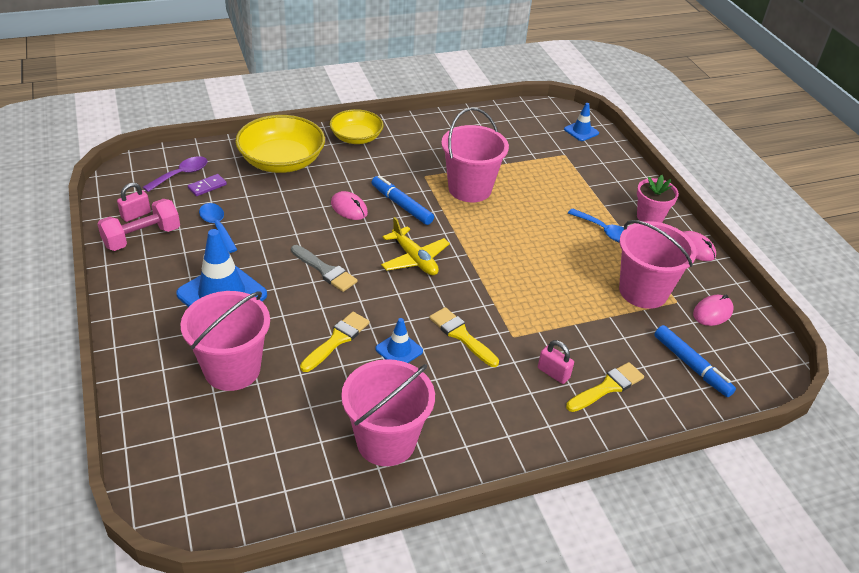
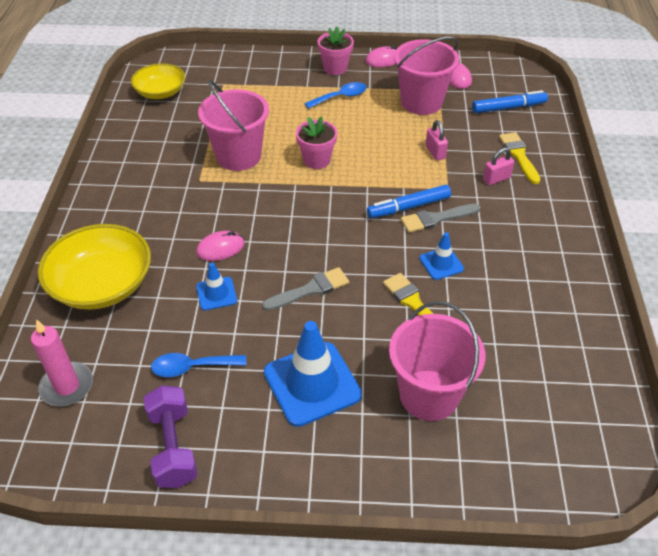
camera: 65 degrees left, 5 degrees up
(136, 215) = (123, 448): pink padlock -> pink padlock (435, 152)
(142, 237) = (173, 447): pink dumbbell -> purple dumbbell
(181, 174) = (67, 386): purple spoon -> pink candle
(207, 186) = (108, 364): purple domino -> none
(356, 137) = (99, 213): yellow bowl -> yellow bowl (160, 92)
(386, 441) = (548, 300): pink bucket -> none
(401, 205) = (237, 208): blue marker -> blue marker (408, 207)
(414, 259) = (323, 221): yellow plane -> none
(461, 336) = (436, 218): yellow brush -> grey brush
(496, 237) = (316, 160): none -> pink flower pot
(581, 131) = (195, 63): blue traffic cone -> blue traffic cone (216, 294)

